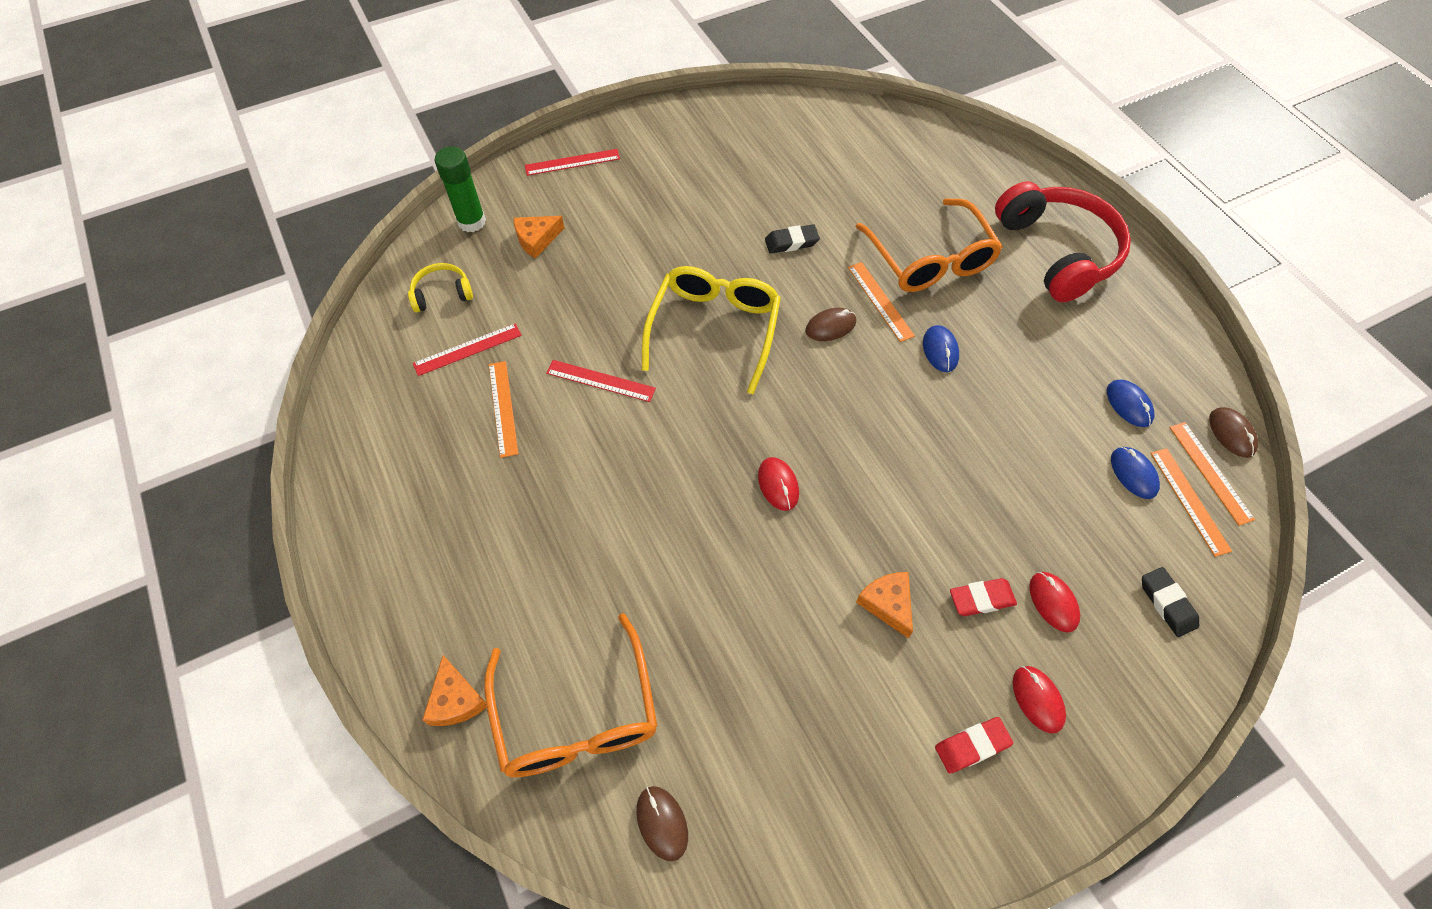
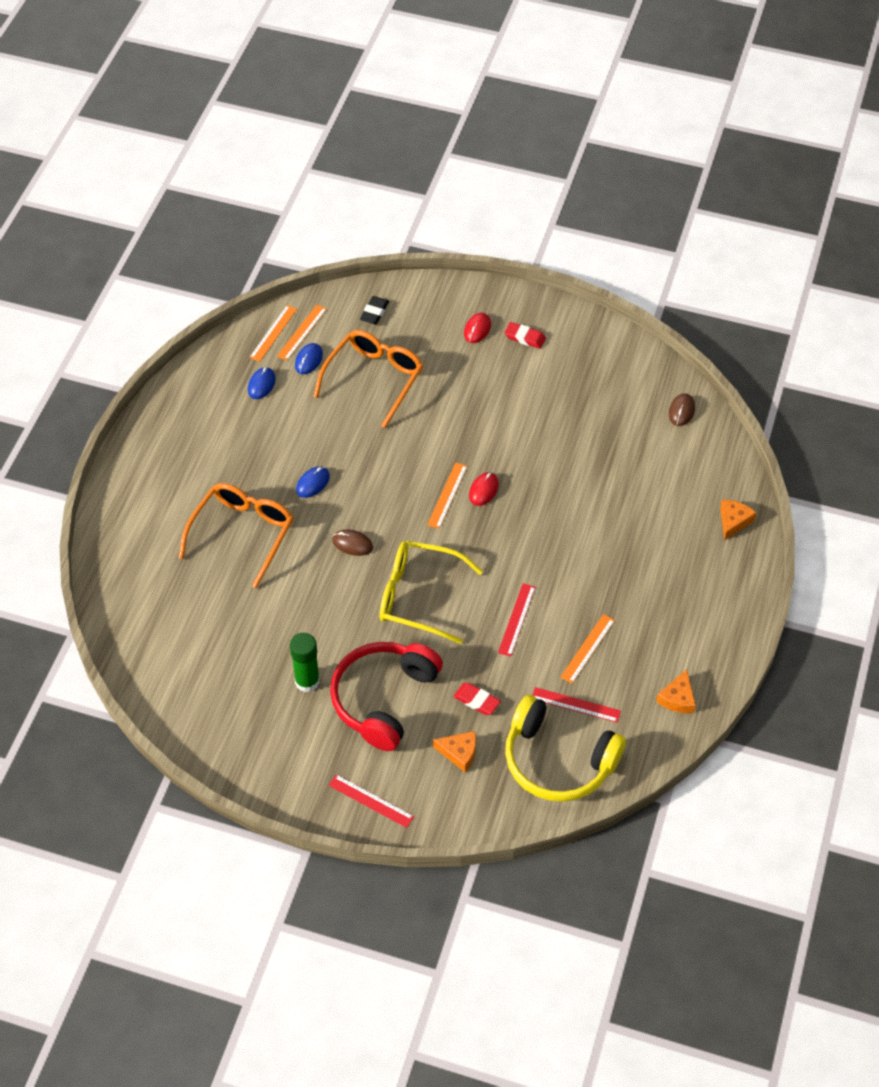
camera: 135 degrees left, 5 degrees down
(442, 293) = (558, 761): yellow headphones -> yellow headphones, size x2.17
(472, 222) = (488, 806): green glue stick -> green glue stick (307, 681)
(577, 715) = (682, 473): orange glasses -> orange glasses (374, 379)
(600, 381) = (516, 619): red ruler -> red ruler turned 45 degrees clockwise
(714, 329) = (418, 596): yellow glasses -> yellow glasses turned 45 degrees clockwise
(791, 242) = (305, 613): black eraser -> none
(880, 301) = (305, 535): orange ruler -> orange ruler (447, 495)
(887, 604) = (495, 405): orange cheese -> orange cheese (677, 698)
(981, 599) = (451, 375): red eraser -> red eraser (476, 701)
(1053, 602) = (422, 350): red mouse -> none
(1058, 251) = (166, 478): red headphones -> red headphones (383, 699)
(1231, 433) = (236, 337): brown mouse -> none

